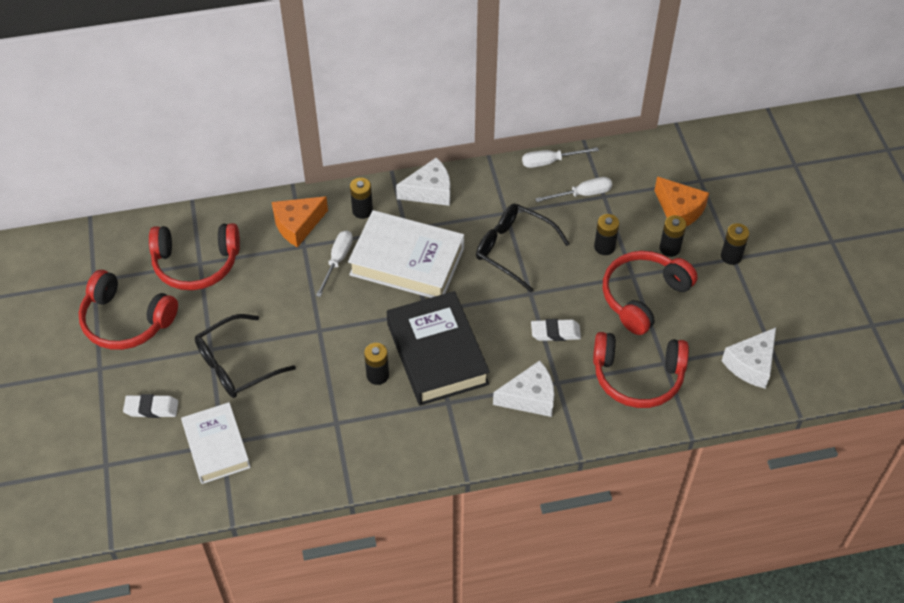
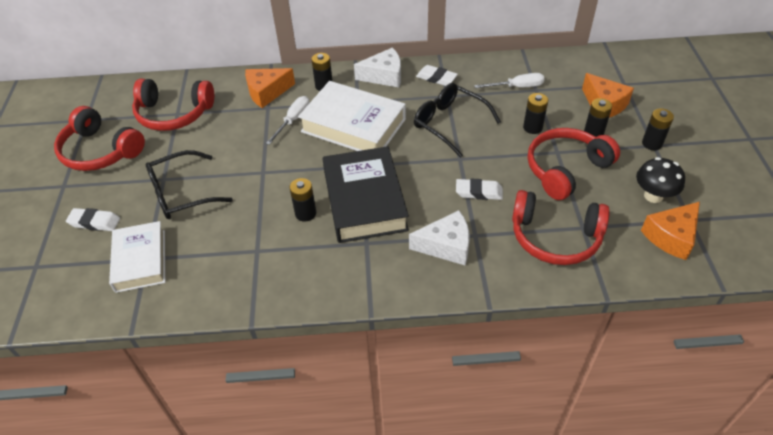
camera: 10 degrees right, 5 degrees down
(490, 189) = (436, 78): none -> white eraser
(550, 161) = (491, 62): white screwdriver -> none
(733, 320) = (653, 196): none -> black mushroom
(751, 364) = (671, 236): white cheese -> orange cheese

